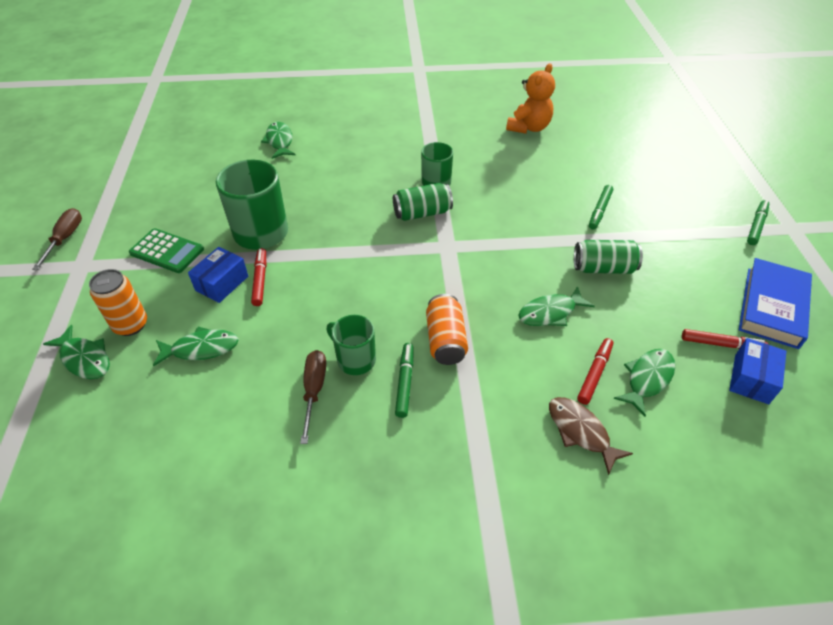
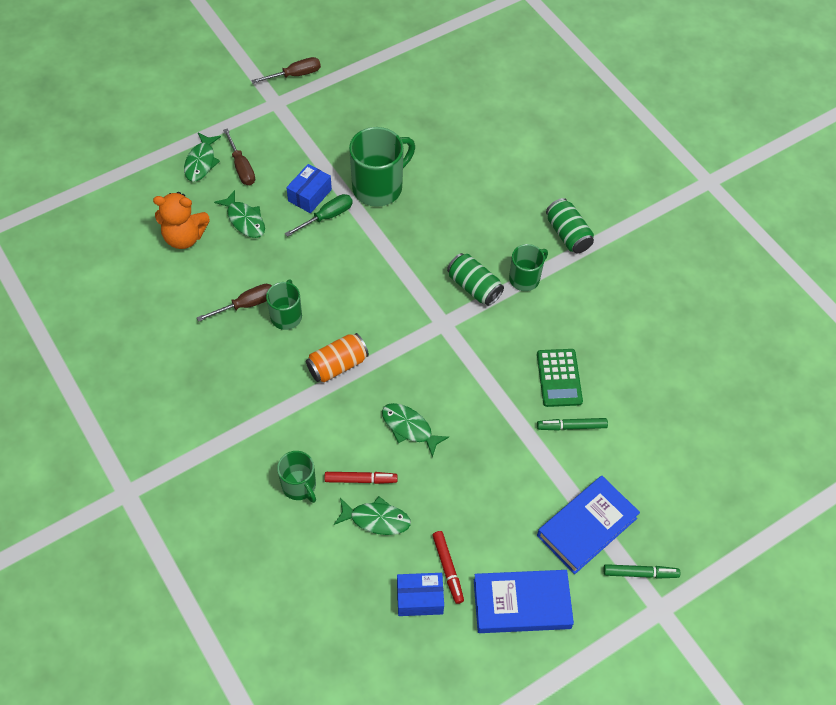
camera: 60 degrees right, 10 degrees up
(131, 325) = (241, 167): orange can -> brown screwdriver
(167, 251) = (320, 142): green calculator -> green calculator (559, 378)
(222, 283) = (310, 195): blue box -> blue box turned 60 degrees counterclockwise
(260, 280) = (327, 217): red marker -> green screwdriver
(279, 141) = (500, 135): green fish -> none
(405, 382) = (283, 356): green marker -> none
(528, 127) = (670, 321): orange teddy bear -> orange teddy bear (184, 237)
(580, 432) = (299, 486): brown fish -> green mug
(603, 268) = (490, 452): green can -> green can (568, 234)
(702, 238) = (587, 527): none -> blue book

